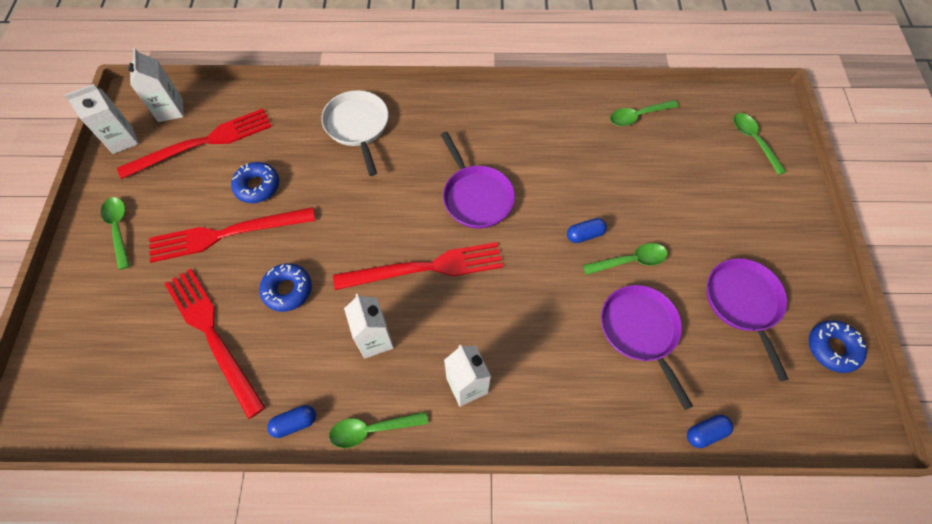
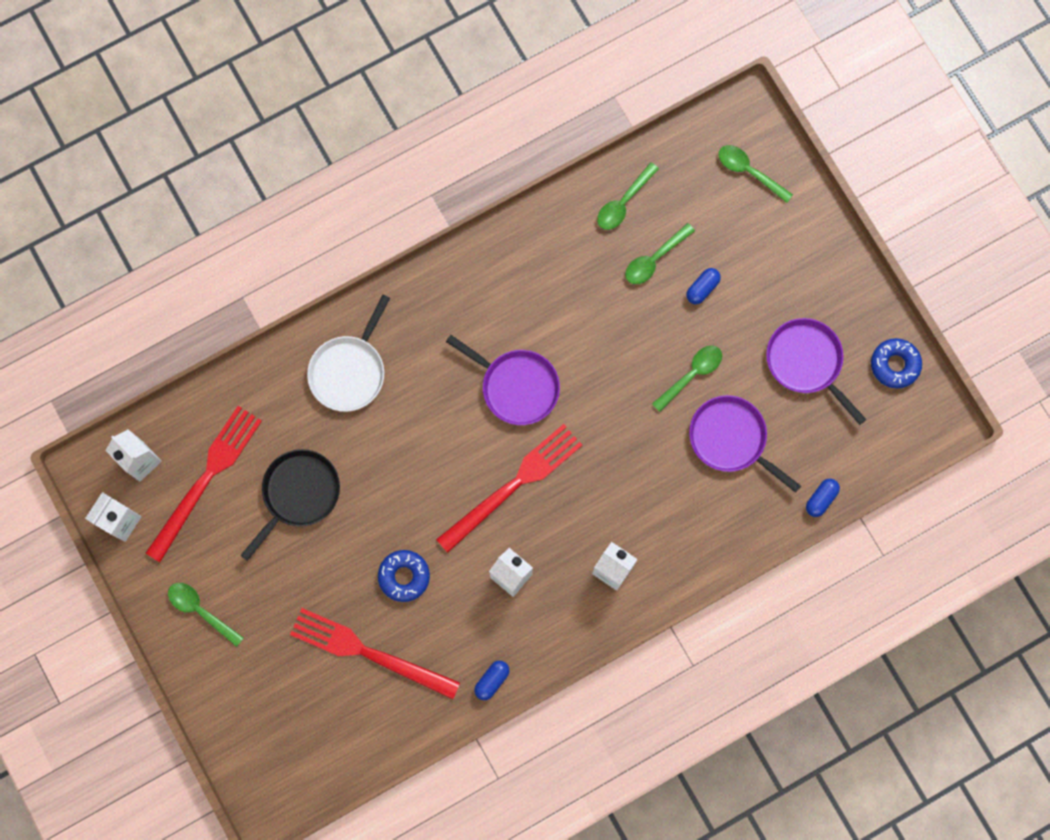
camera: 30 degrees left, 15 degrees up
(226, 234) = (307, 557): red fork -> none
(257, 186) = (298, 493): blue donut -> black pan
(357, 126) = (349, 371): white pan -> white pan turned 105 degrees counterclockwise
(372, 429) = (557, 649): green spoon -> green spoon (654, 259)
(585, 235) = (638, 370): blue capsule -> blue capsule (702, 288)

